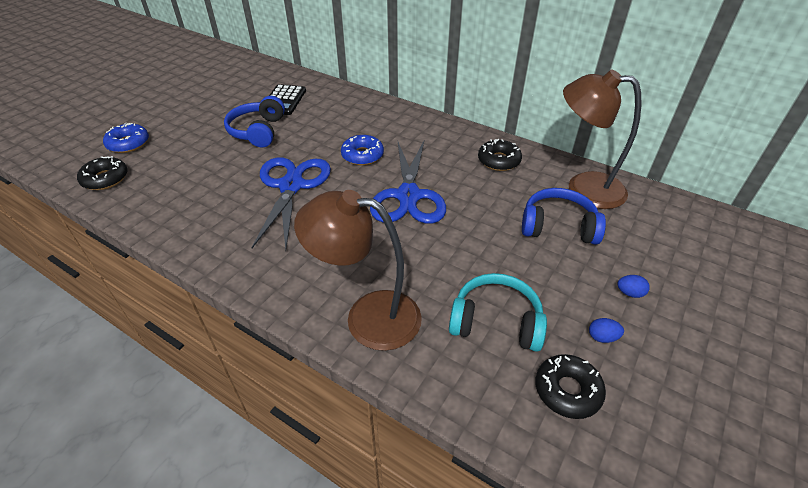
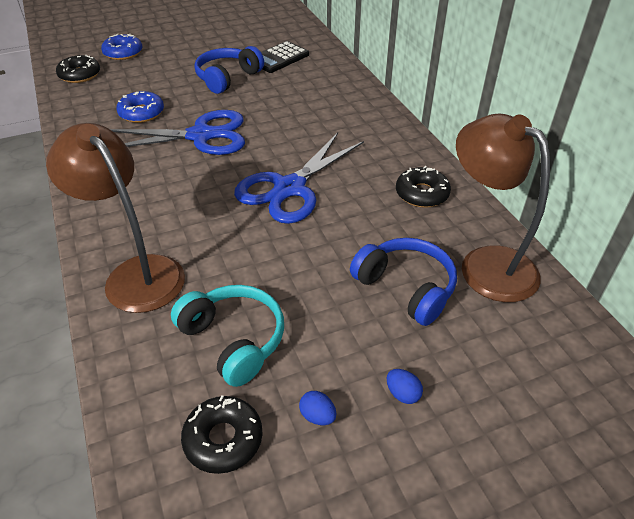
camera: 35 degrees right, 0 degrees up
(291, 186) = (201, 135): blue scissors -> blue scissors turned 45 degrees clockwise
(362, 155) = (291, 133): blue donut -> blue donut (141, 113)

